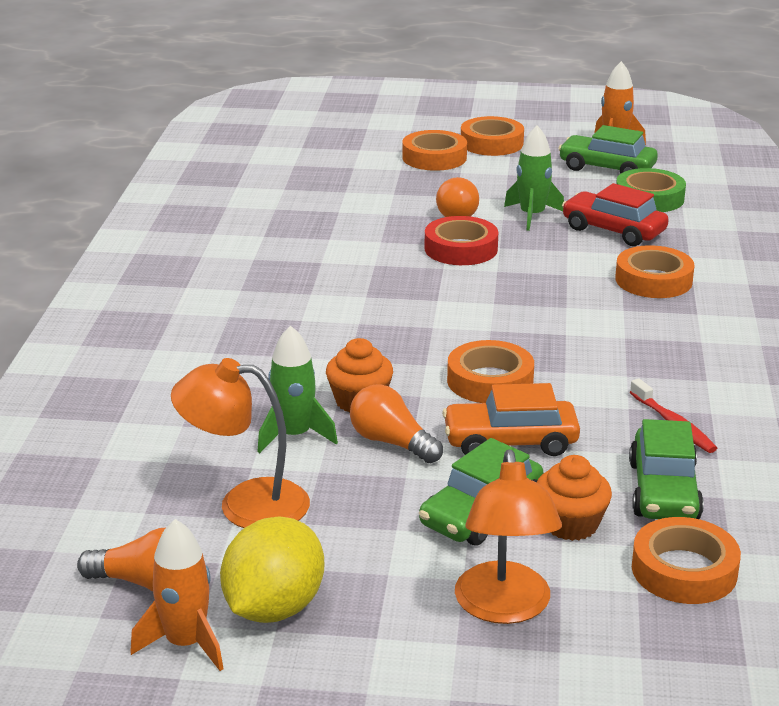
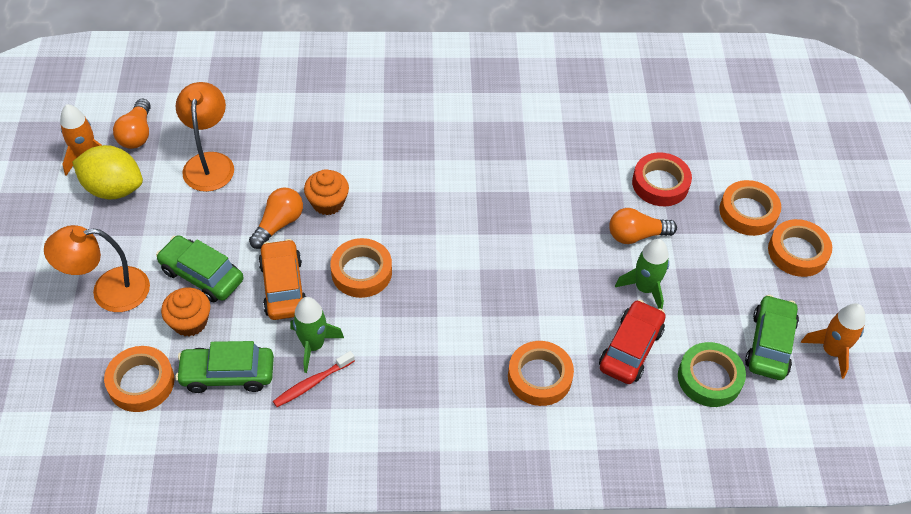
camera: 80 degrees right, 25 degrees up
(294, 435) = (284, 175): green rocket -> green rocket (313, 345)
(461, 249) = (568, 242): red tape -> red tape (660, 184)

